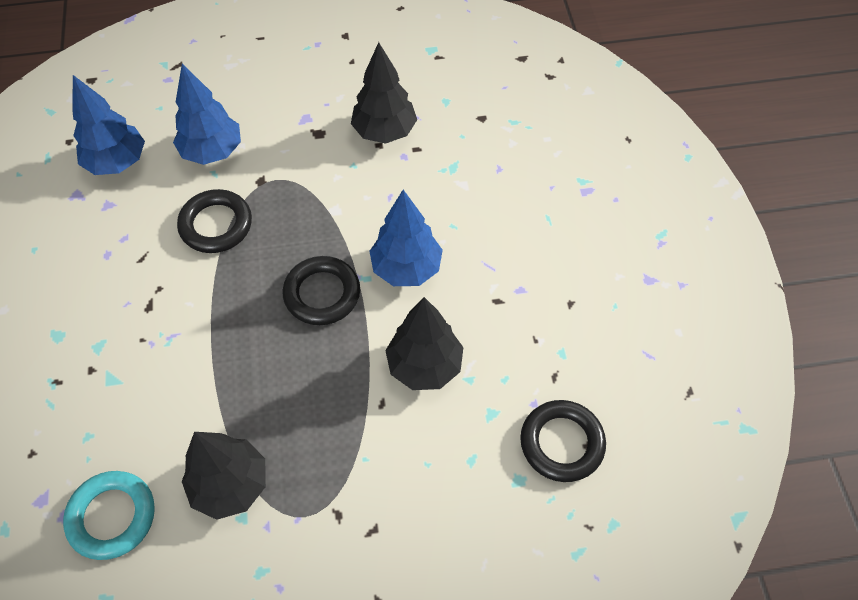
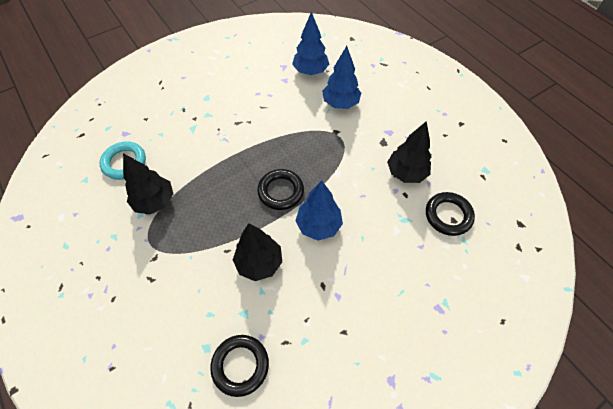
camera: 65 degrees right, 0 degrees up
(216, 225) = (297, 126): black ring -> black ring (448, 215)

